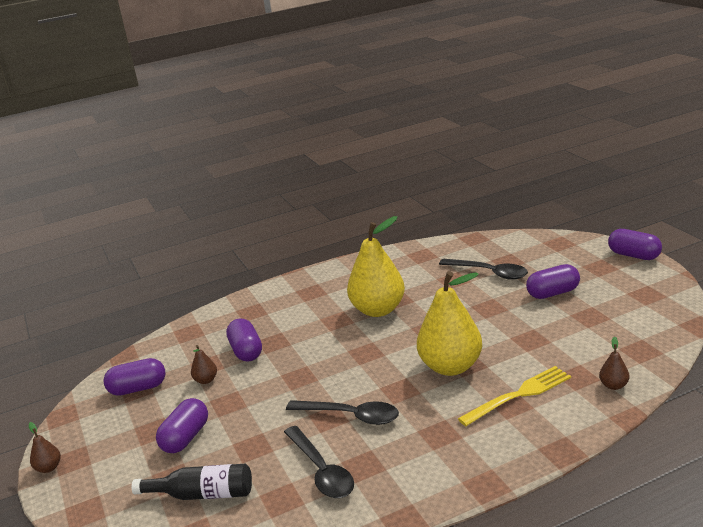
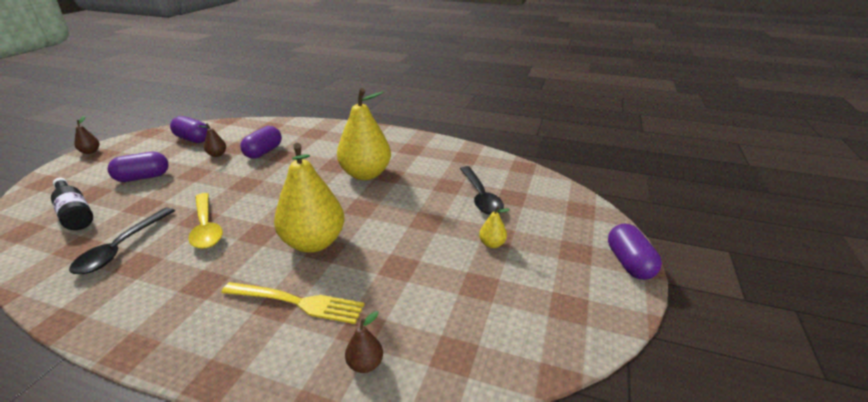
camera: 40 degrees right, 5 degrees up
(350, 416) = (206, 227): black spoon -> yellow spoon
(553, 293) = (492, 244): purple capsule -> yellow pear

